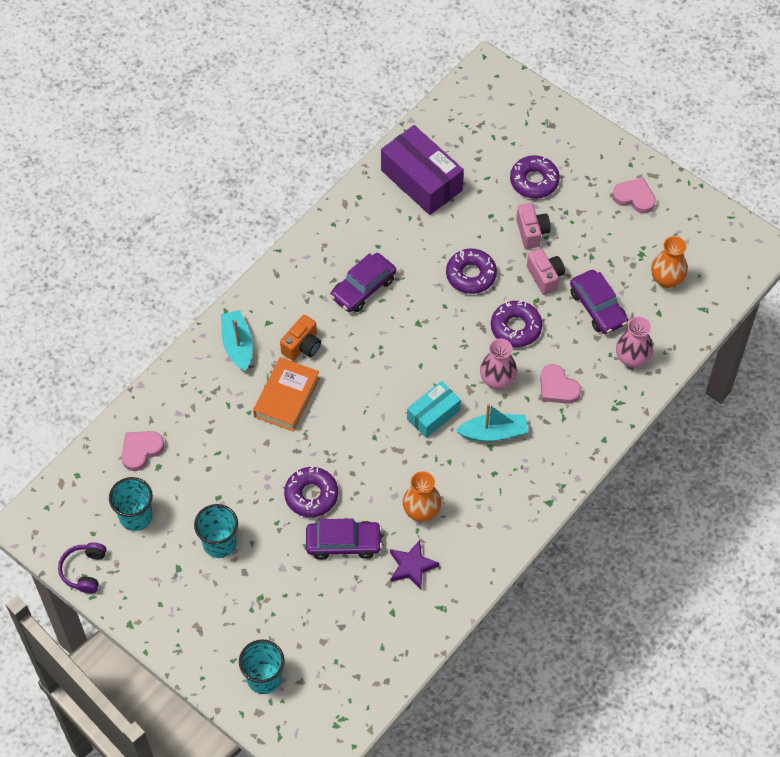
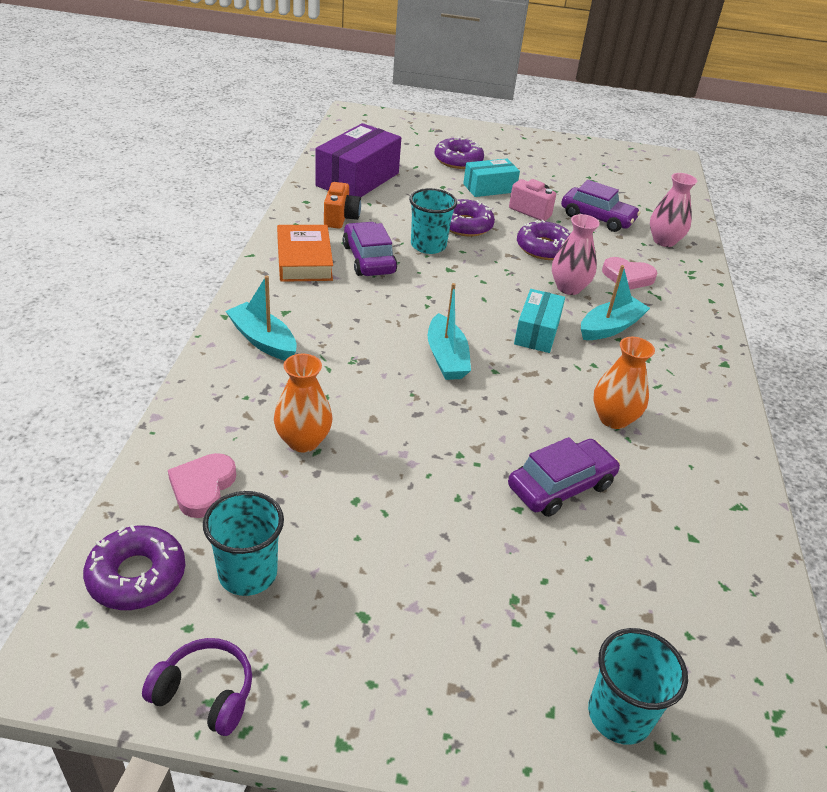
camera: 35 degrees left, 20 degrees down
(84, 571) = (205, 693): purple headphones -> purple headphones turned 135 degrees clockwise
(219, 543) = (401, 555): turquoise cup -> turquoise cup (428, 246)
(286, 397) = (362, 368): orange book -> orange book (304, 260)
(302, 346) = (342, 320): orange camera -> orange camera (340, 218)
(311, 495) = (475, 451): purple donut -> purple donut (137, 575)
(350, 411) = (446, 357): none -> turquoise boat
(363, 288) = (368, 259): purple car -> purple car turned 150 degrees clockwise
(412, 566) = (661, 477): purple star -> none
(421, 180) = (357, 179): purple box -> purple box turned 75 degrees counterclockwise
(531, 232) = (489, 188): pink camera -> turquoise box
(634, 197) = (548, 152): pink heart -> none
(666, 279) = (629, 189): orange vase -> orange vase (303, 441)

